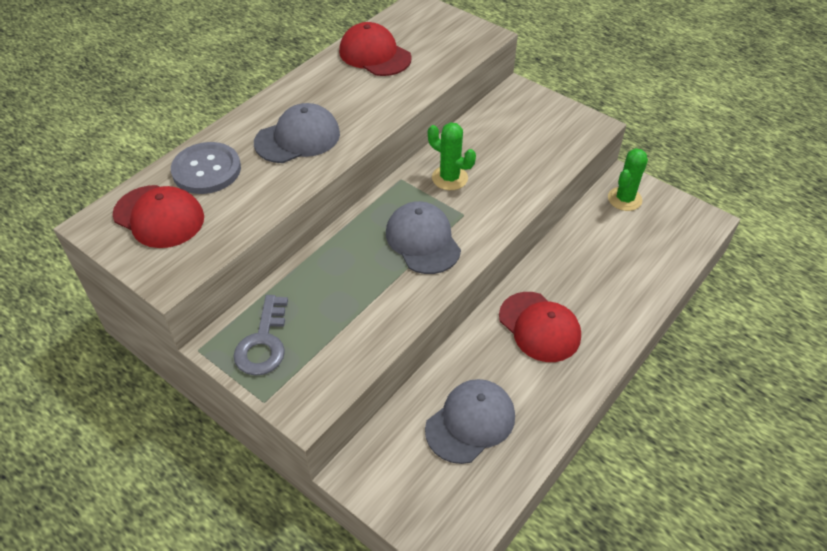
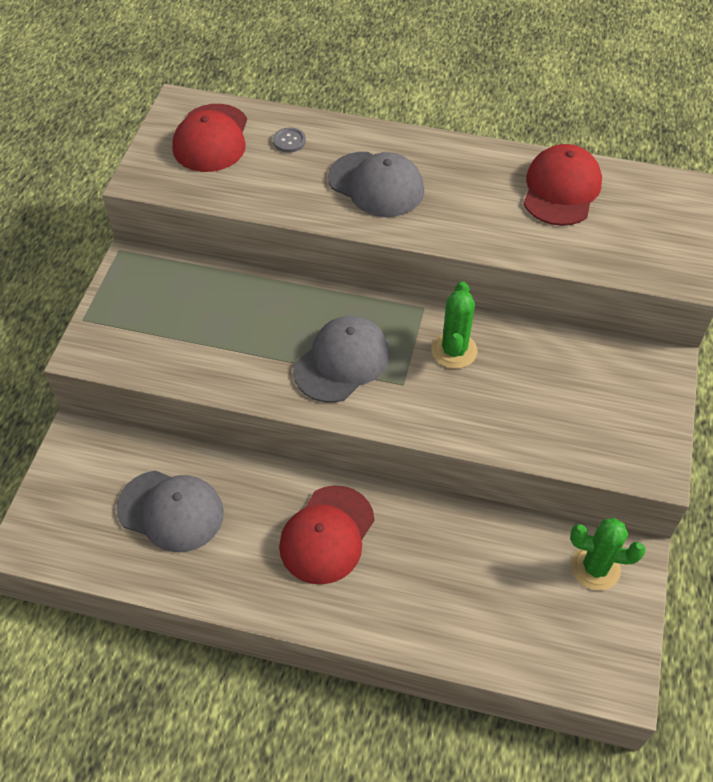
camera: 65 degrees right, 5 degrees up
(206, 170) = (289, 141): grey button -> grey button, size x0.45
(263, 343) = (147, 291): grey key -> none

